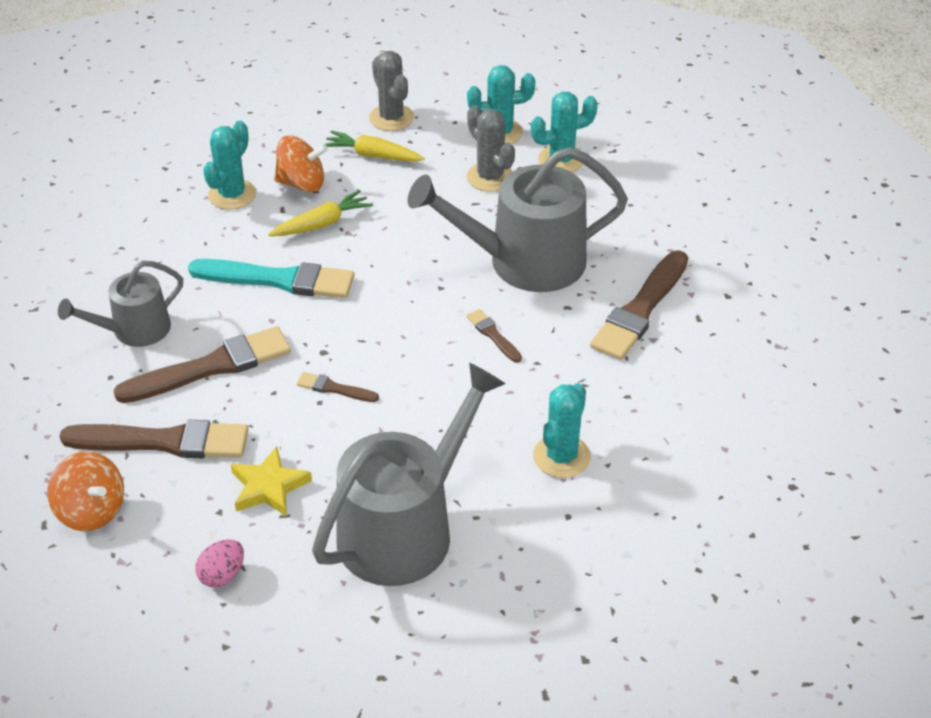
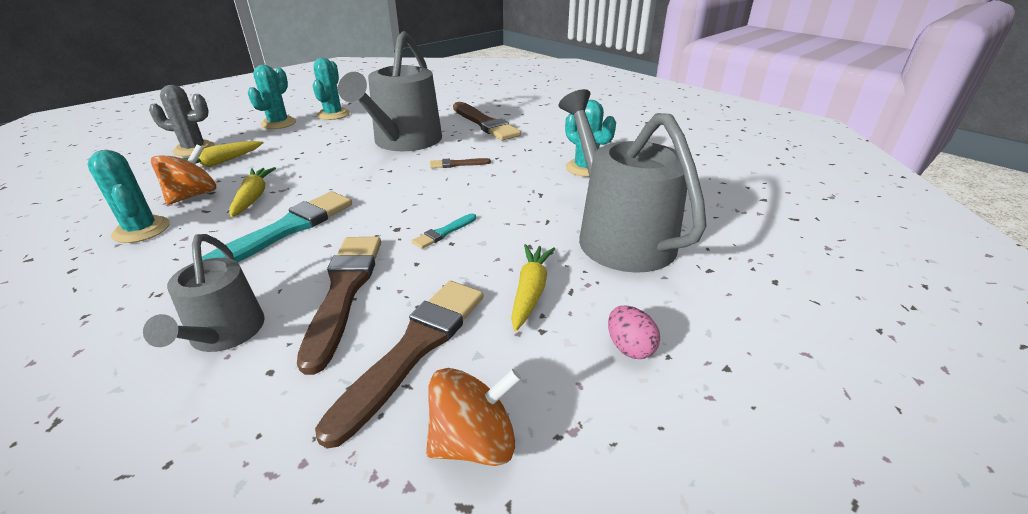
camera: 65 degrees left, 10 degrees down
(268, 487) = (530, 292): yellow star -> yellow carrot
(334, 388) = (443, 232): brown brush -> turquoise brush
(490, 177) = (313, 134): grey cactus -> none

